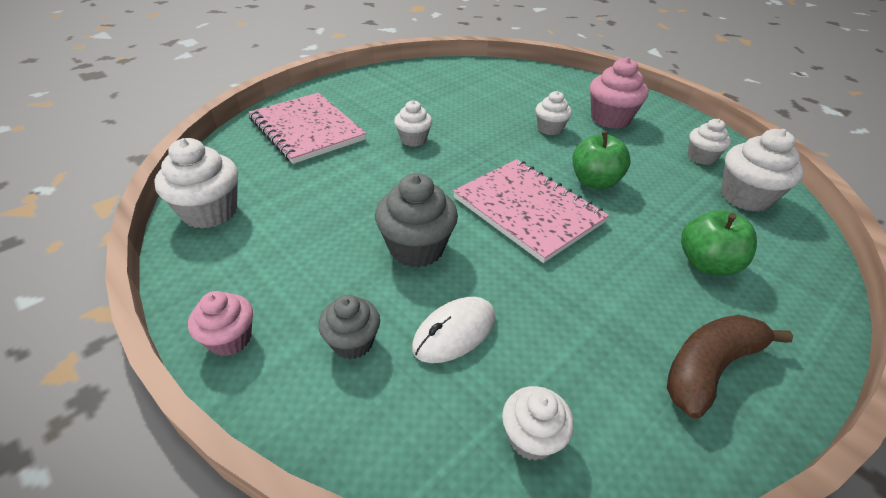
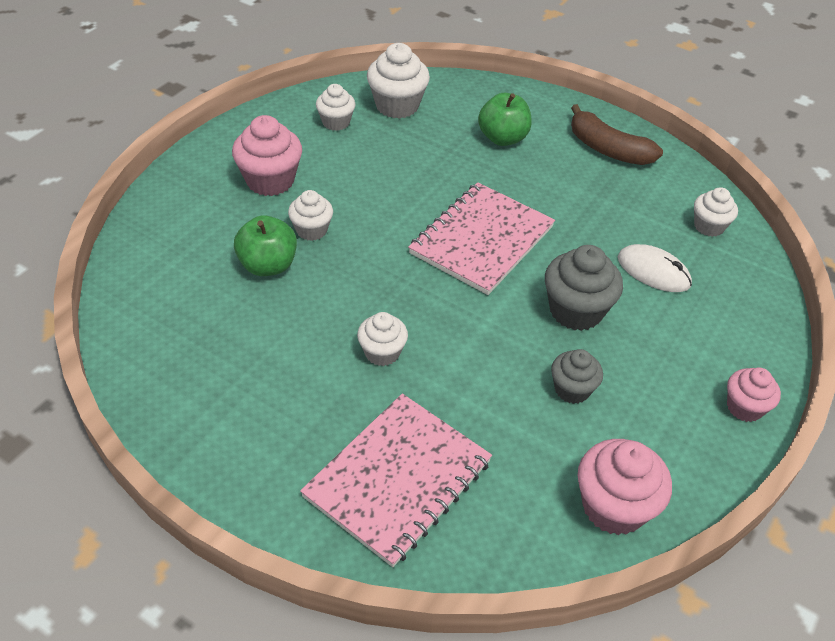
camera: 105 degrees left, 5 degrees up
(210, 212) = (613, 507): white cupcake -> pink cupcake
(352, 342) = (698, 328): grey cupcake -> grey cupcake (572, 389)
(594, 182) = (412, 195): green apple -> green apple (268, 265)

